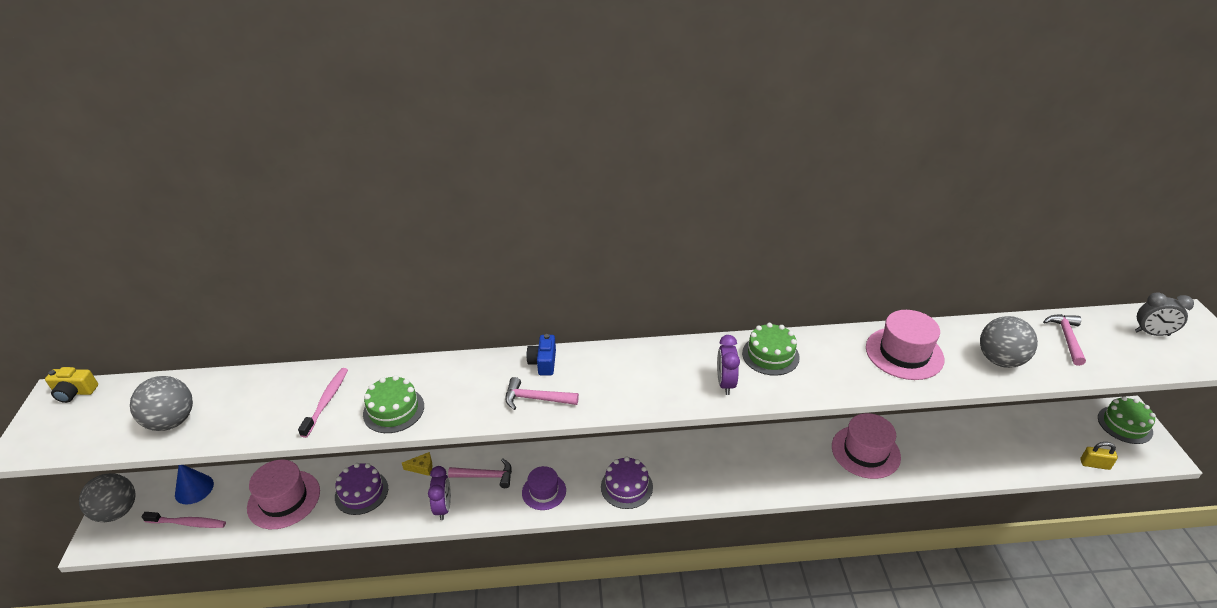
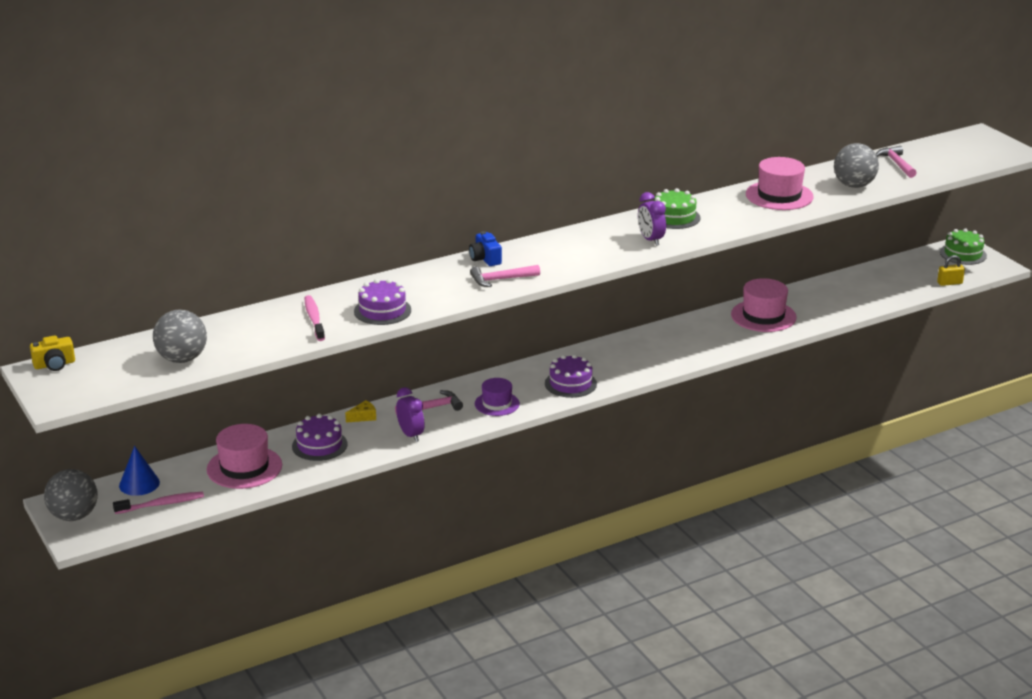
camera: 25 degrees left, 10 degrees down
(393, 410) = (382, 311): green cake -> purple cake
(1152, 333) = (957, 149): grey clock -> none

